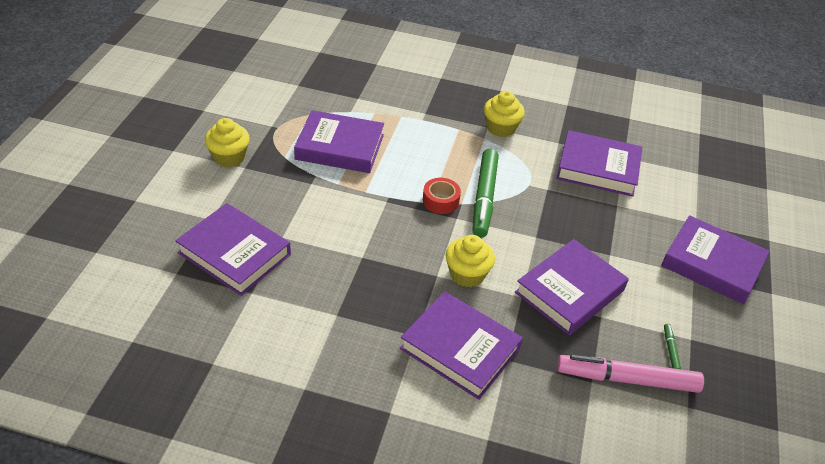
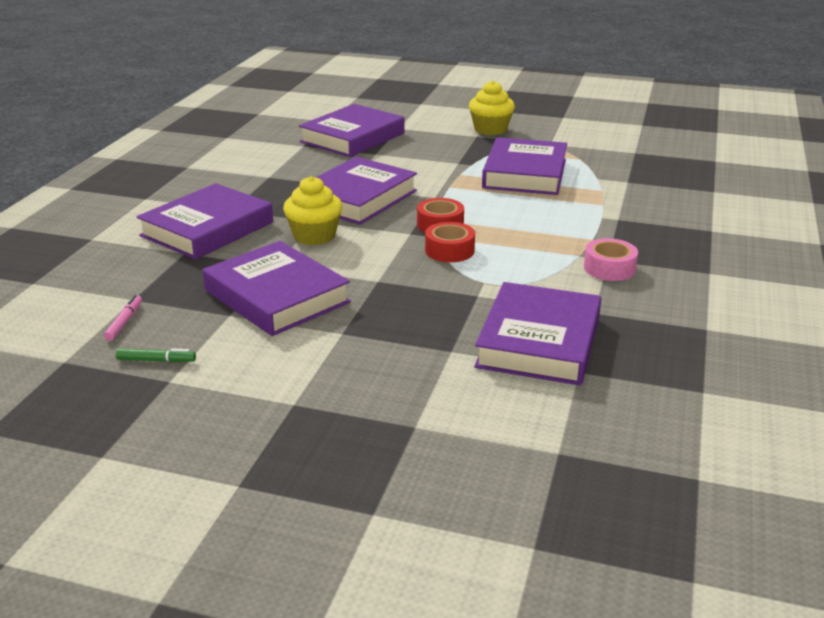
camera: 95 degrees right, 15 degrees down
(484, 198) = (449, 250): green marker -> red tape
(501, 128) = (609, 268): yellow cupcake -> pink tape
(627, 379) = (124, 322): pink marker -> pink marker, size x0.41
(712, 264) = (314, 427): purple book -> purple book (358, 198)

